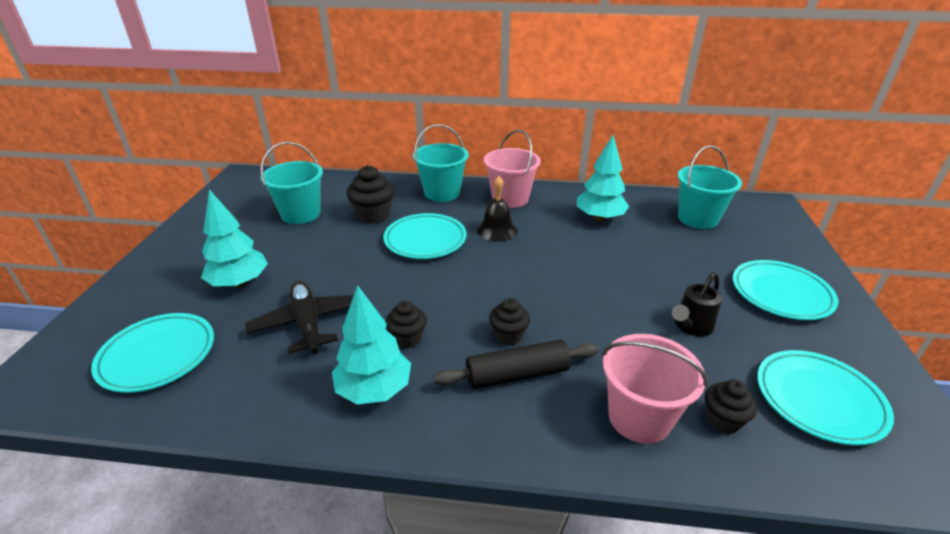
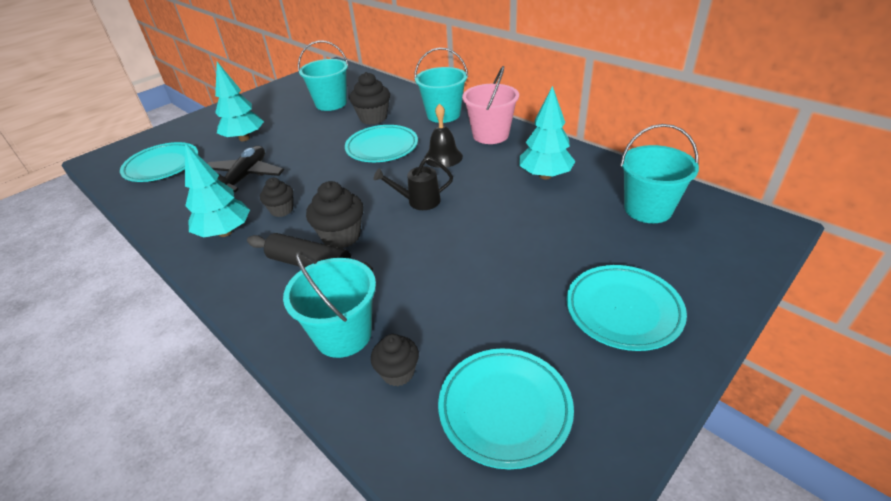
camera: 40 degrees right, 5 degrees up
(508, 336) = (341, 236): black cupcake -> black cupcake, size x1.57
(639, 417) = (343, 334): pink bucket -> turquoise bucket
(691, 327) = (485, 295): black watering can -> black watering can (418, 201)

